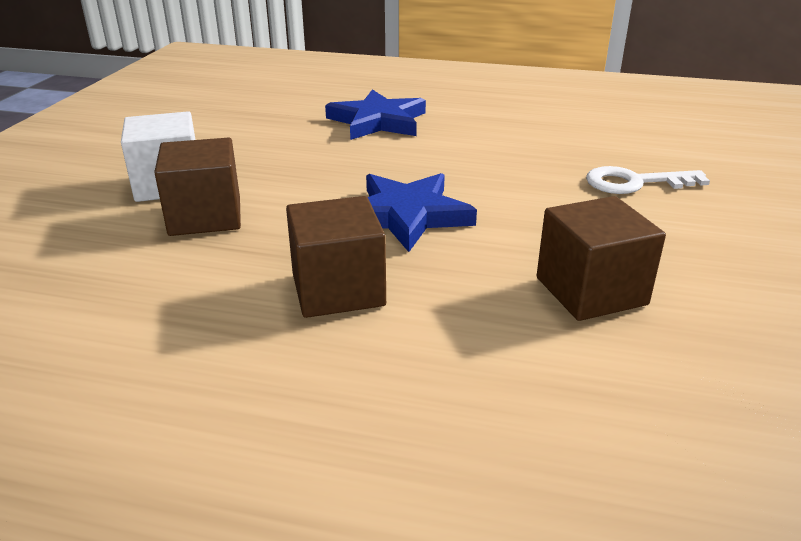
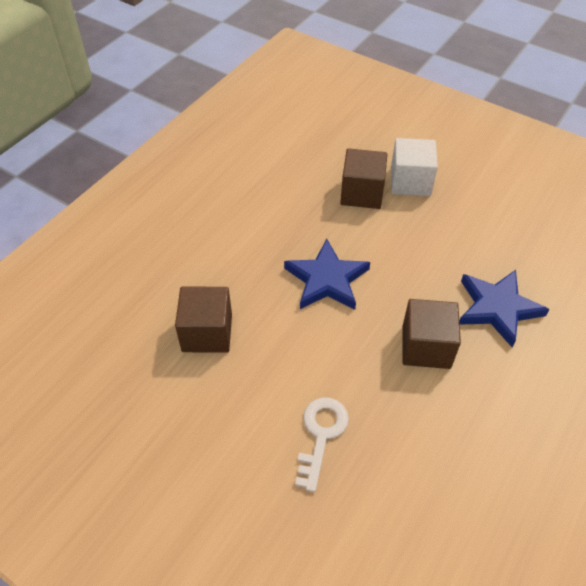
camera: 110 degrees right, 20 degrees up
(338, 289) = (262, 232): brown cube -> brown cube (426, 347)

